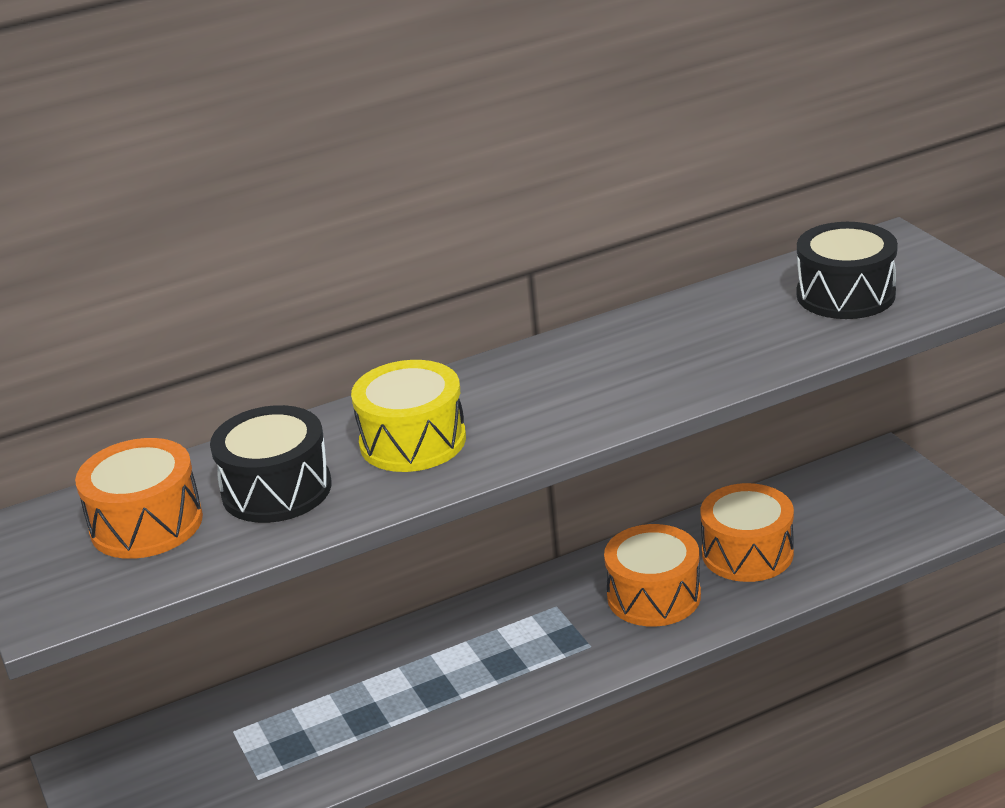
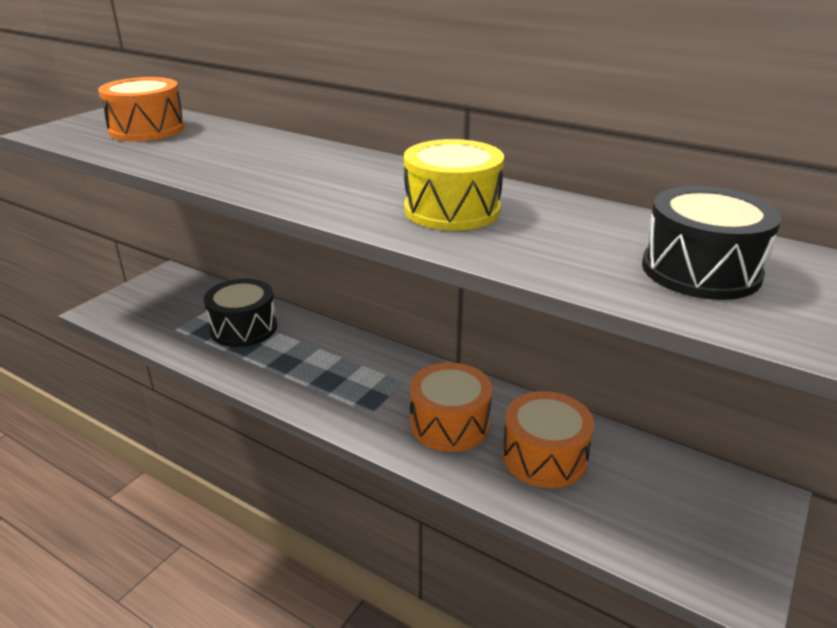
camera: 55 degrees right, 0 degrees up
(276, 489) = (199, 147): black drum -> black drum (243, 328)
(413, 441) = (281, 166): yellow drum -> yellow drum (452, 210)

